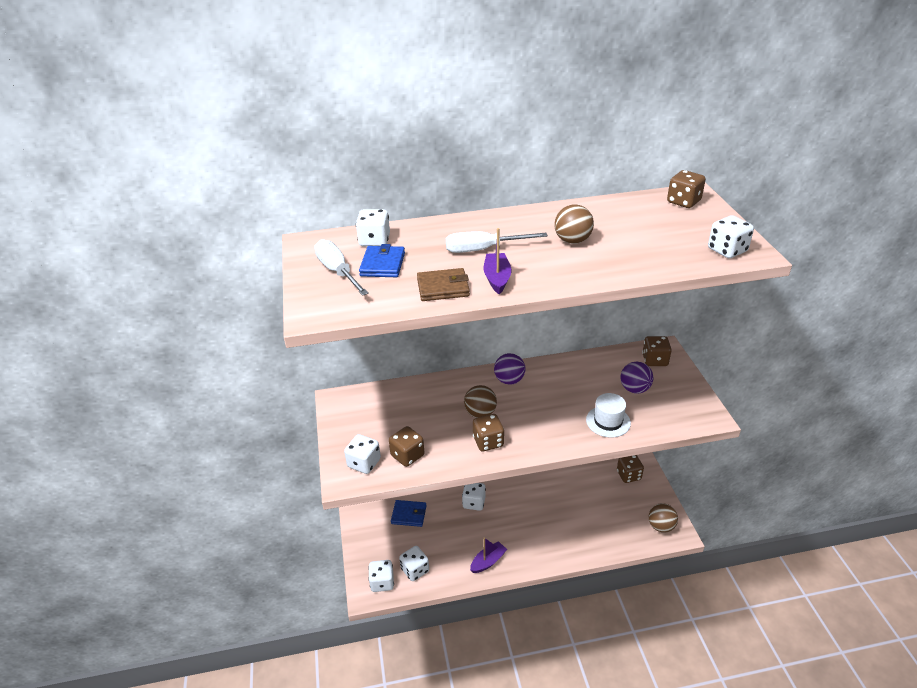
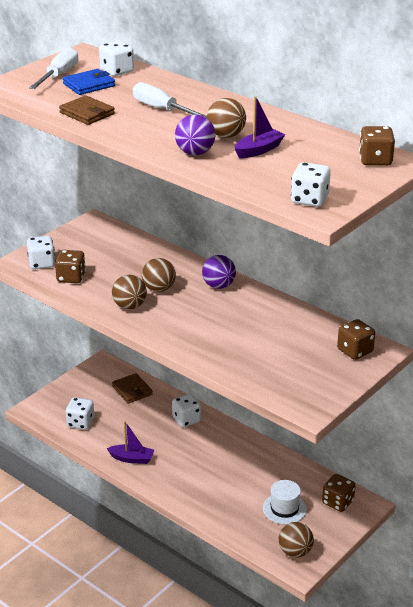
camera: 50 degrees right, 5 degrees down
(382, 582) = (51, 412): white dice -> none
(409, 515) = (132, 390): blue wallet -> brown wallet
(488, 442) = (129, 306): brown dice -> brown ball
(497, 278) = (126, 126): purple boat -> purple boat (259, 150)
(608, 421) = (230, 355): white hat -> white hat (284, 508)
(634, 389) = (294, 354): purple ball -> purple ball (195, 153)

